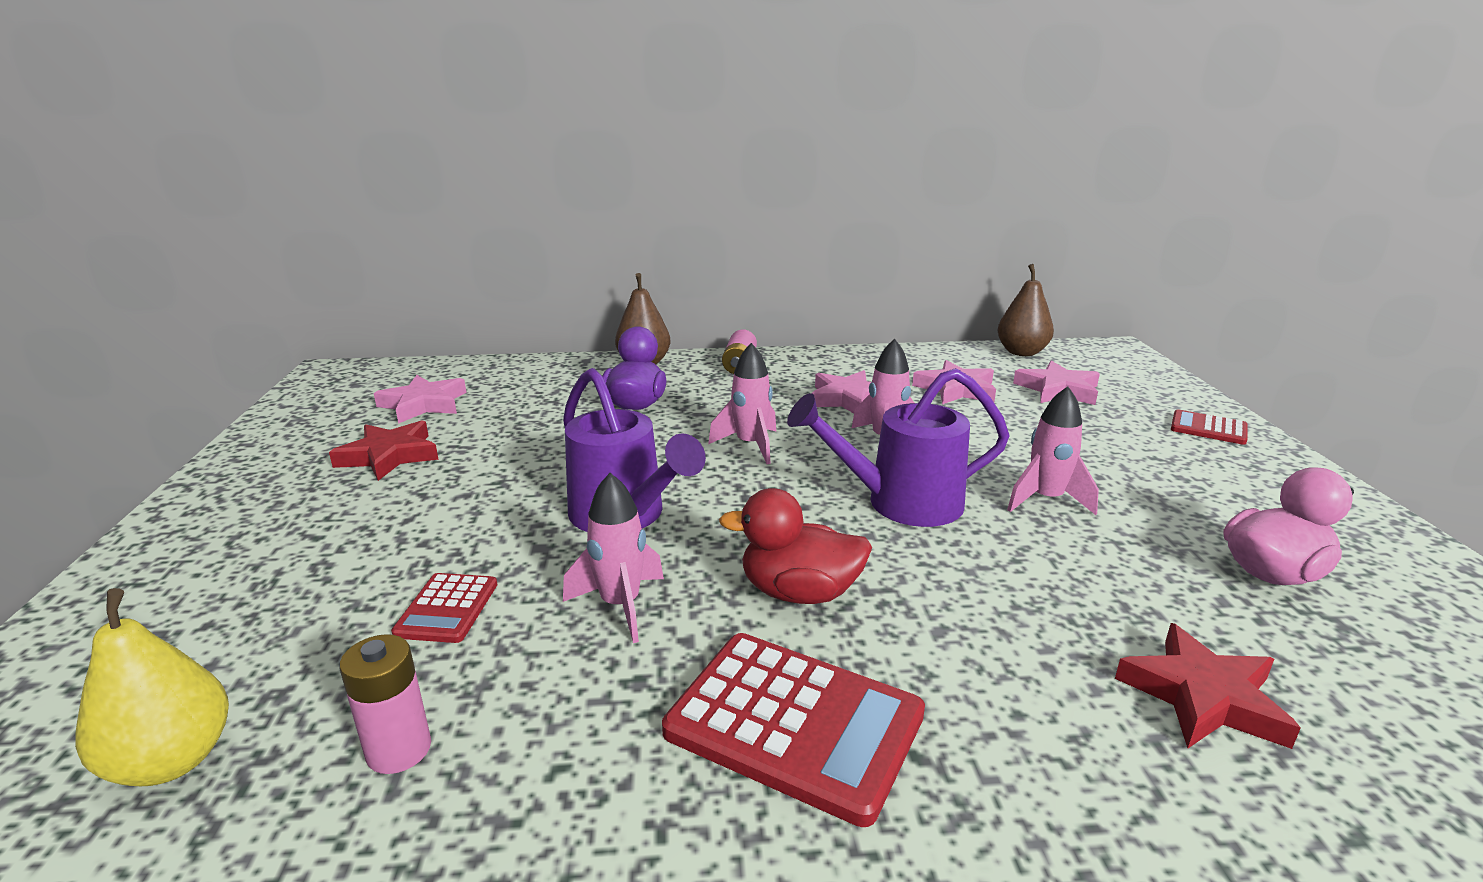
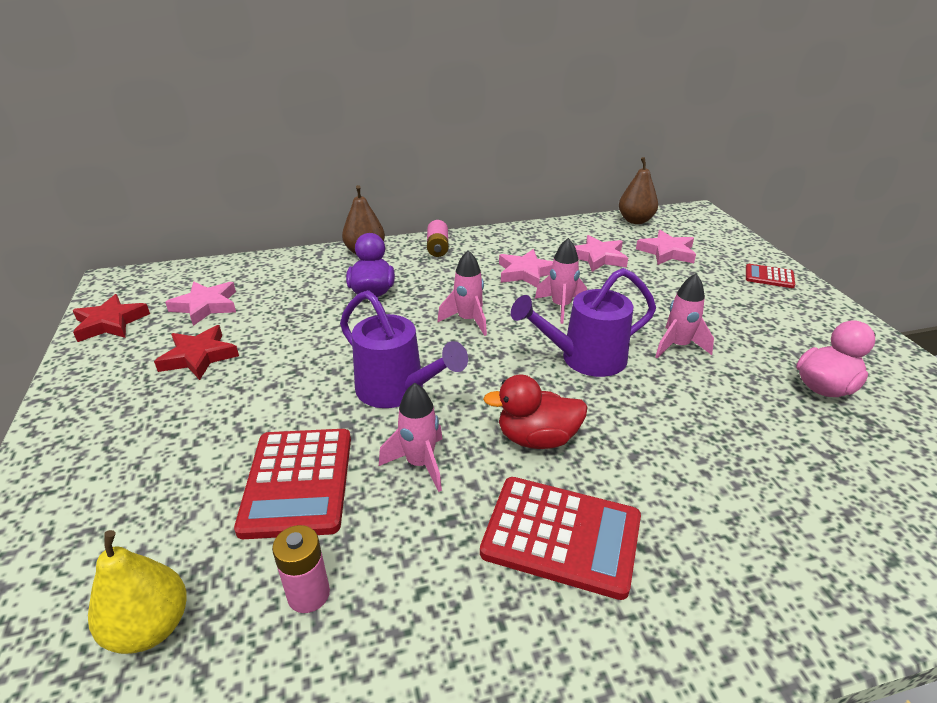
camera: 10 degrees left, 10 degrees up
(447, 608) = (298, 482): red calculator -> red calculator, size x1.91
(1203, 696) = (798, 481): red star -> red star (110, 323)

